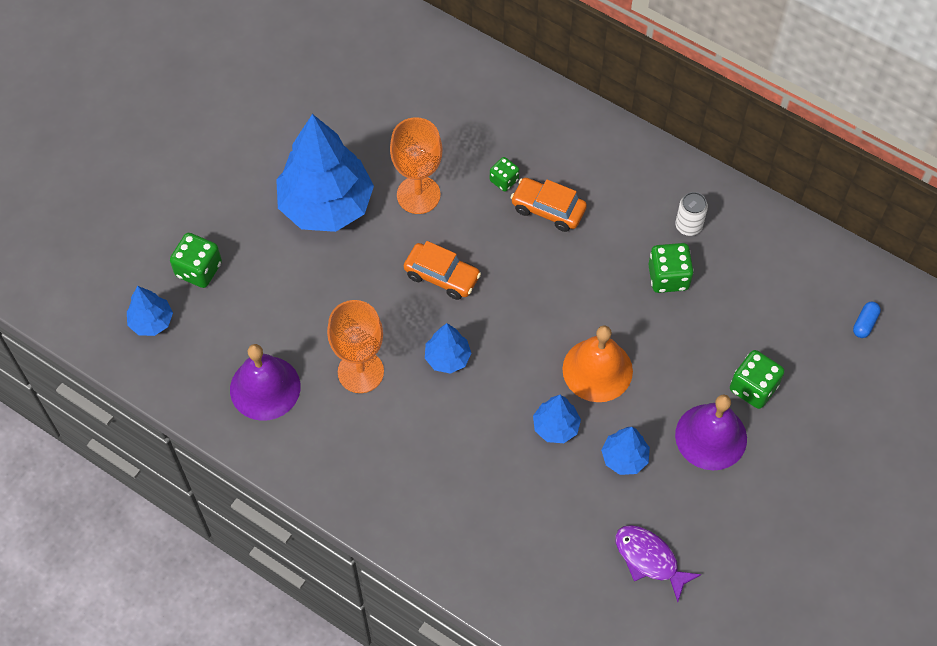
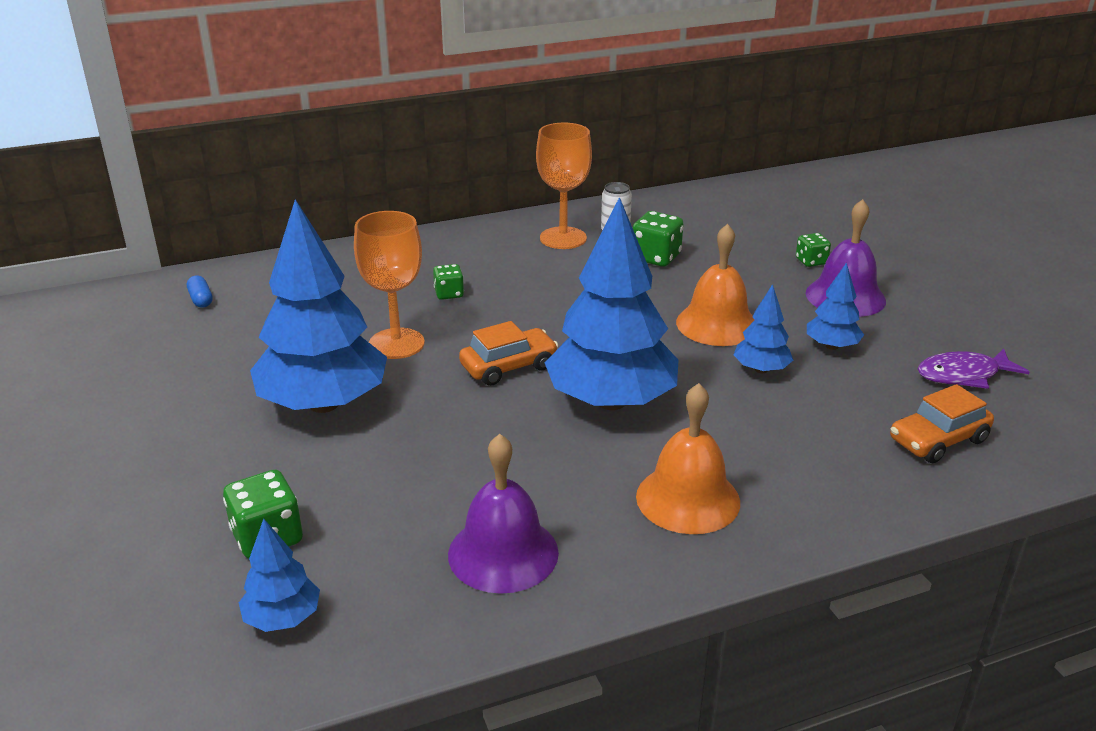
camera: 55 degrees left, 30 degrees down
(360, 372) = (564, 467): orange goblet -> orange goblet (563, 238)
(378, 454) = (688, 499): none -> orange bell
(447, 358) = (611, 401): blue tree -> blue tree, size x2.17
(548, 209) = (511, 284): orange car -> orange car (938, 440)
(753, 388) = (811, 261): green dice -> green dice, size x0.62
(864, 323) = (793, 200): blue capsule -> blue capsule (201, 300)

